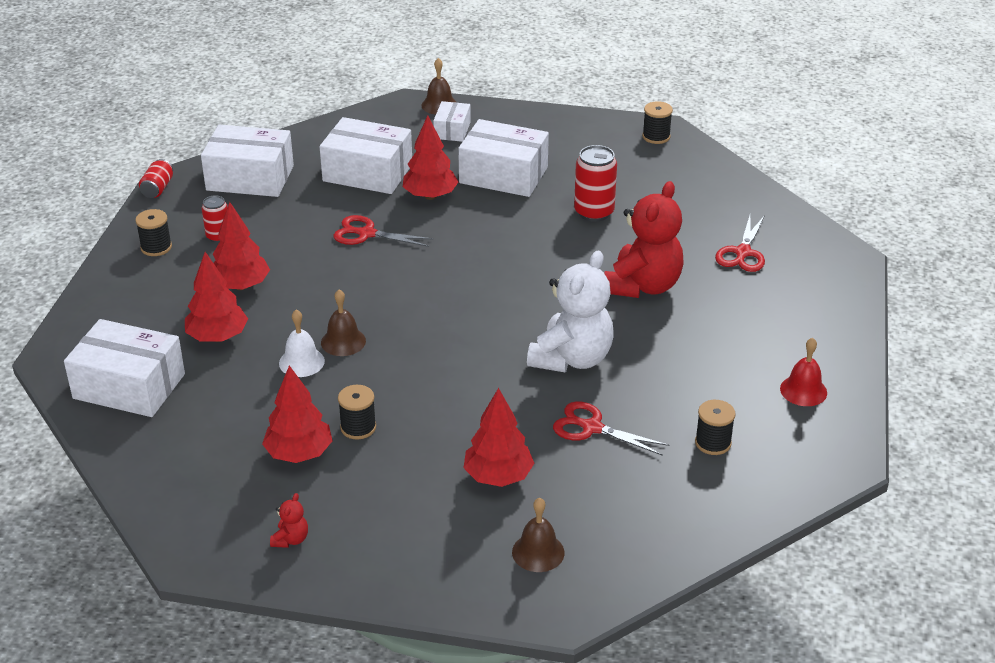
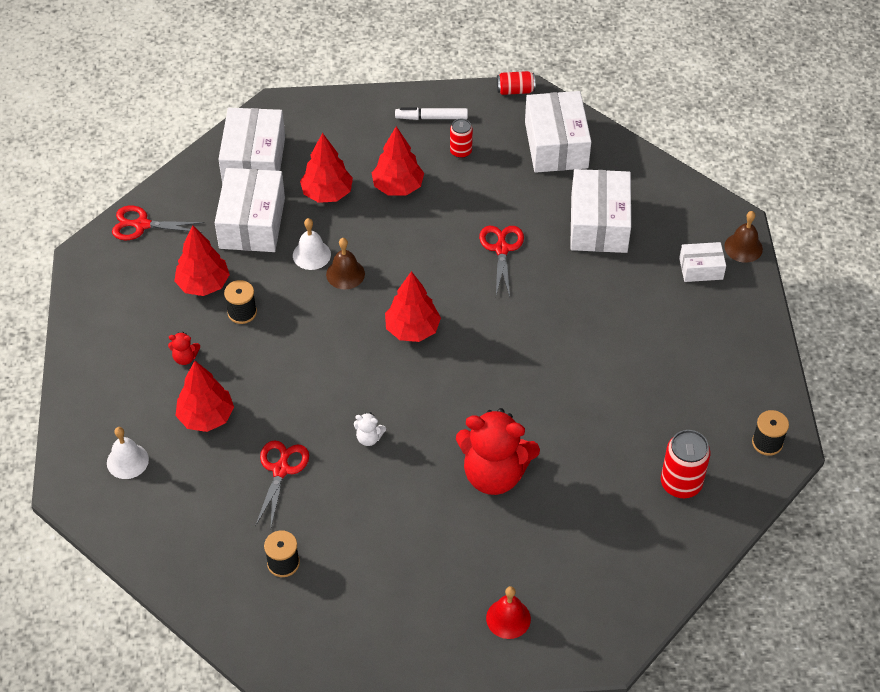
camera: 75 degrees right, 15 degrees up
(156, 247) = (431, 118): black spool -> white marker
(291, 539) = (112, 306): red teddy bear -> red teddy bear (185, 358)
(430, 196) = (579, 279): red tree -> red tree (412, 329)
(503, 175) = (638, 327): white box -> white box (252, 223)
(538, 552) = (127, 461): brown bell -> white bell
(572, 358) = (369, 438): white teddy bear -> white teddy bear, size x0.40
(594, 212) = (602, 413): red can -> red can (681, 484)
(743, 252) = (579, 551): red scissors -> red scissors (142, 225)
(803, 390) = (374, 627): red bell -> red bell (508, 618)

